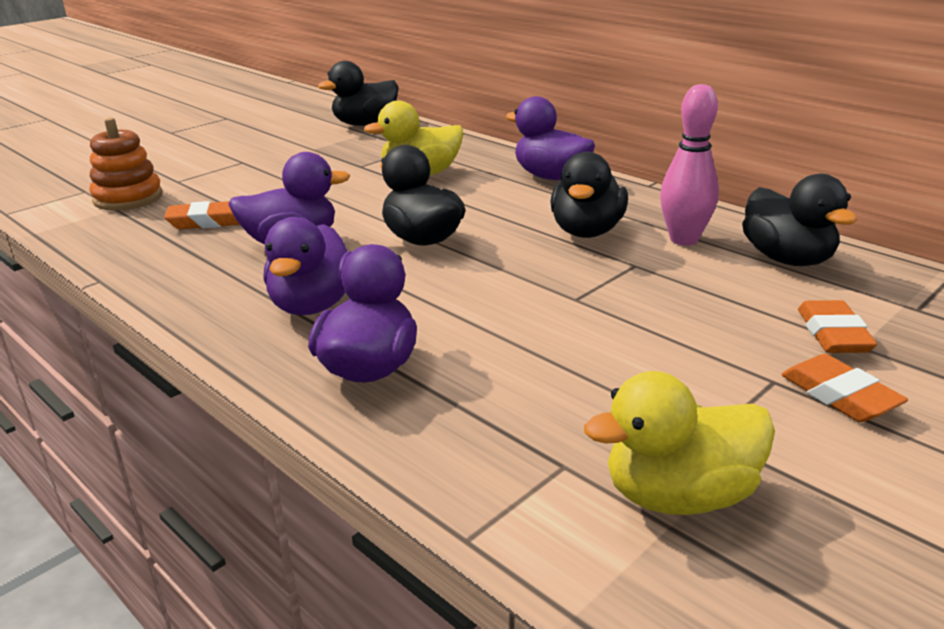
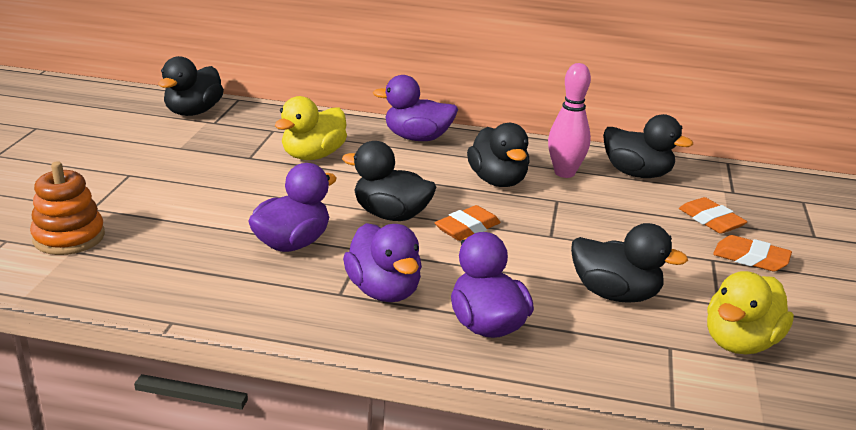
camera: 35 degrees left, 0 degrees up
(207, 222) = (188, 242): orange eraser -> orange eraser (467, 228)
(571, 381) = (615, 294): none -> black duck

